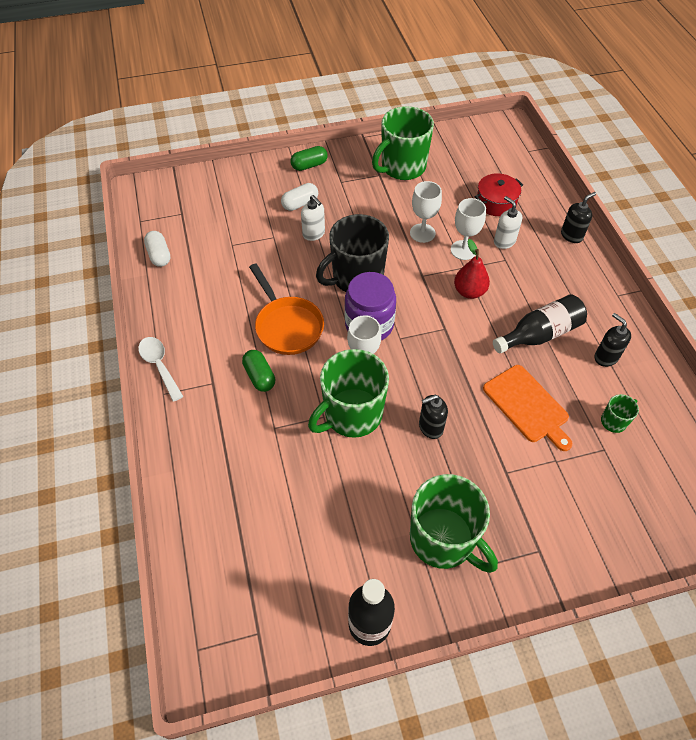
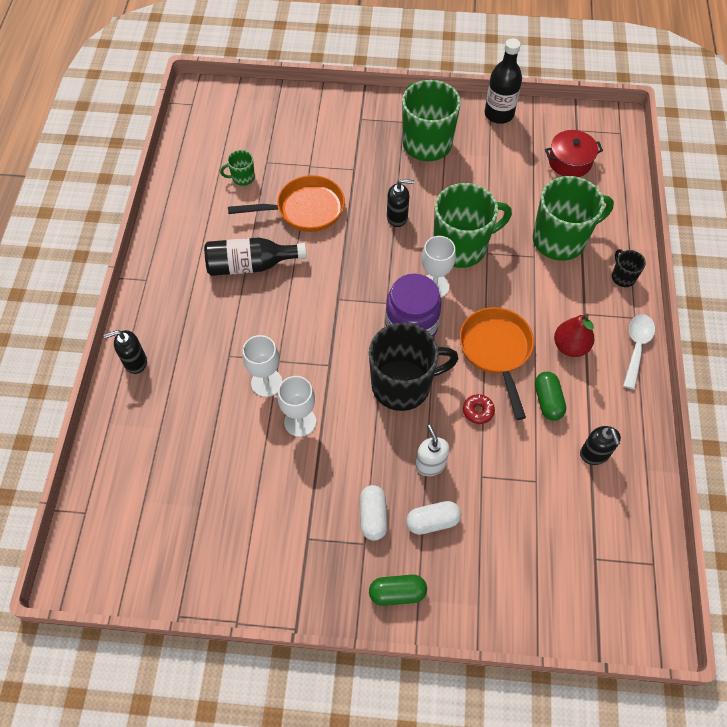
camera: 160 degrees left, 5 degrees up
(159, 255) = (630, 494): white capsule -> white capsule (373, 516)
(159, 366) = (636, 347): white spoon -> white spoon turned 150 degrees counterclockwise
(178, 433) = (623, 277): none -> black mug
(259, 376) = (537, 306): green capsule -> green capsule (547, 401)
(289, 277) = (478, 411): none -> red donut
(402, 167) = (270, 542): green mug -> green mug (560, 240)
(469, 292) = (290, 330): red pear -> red pear (570, 346)
(496, 202) = (187, 438): red pot -> red pot (570, 162)
(504, 241) = (214, 379): white soap dispenser -> none
(527, 405) = (305, 209): orange cutting board -> orange pan
(606, 357) = (207, 227): black soap dispenser -> black soap dispenser (594, 454)

